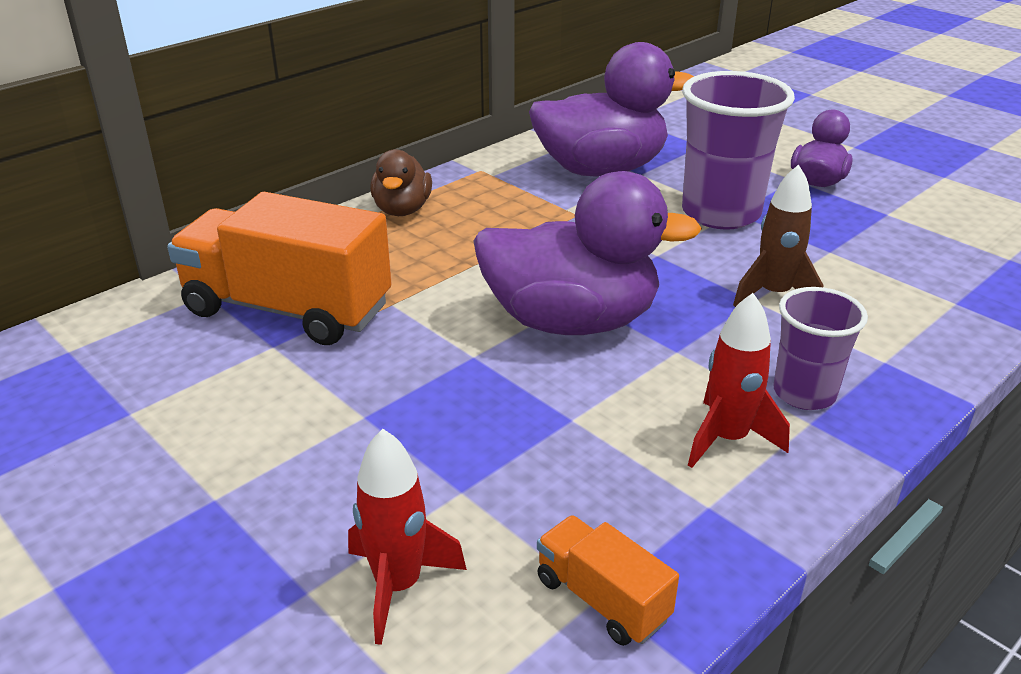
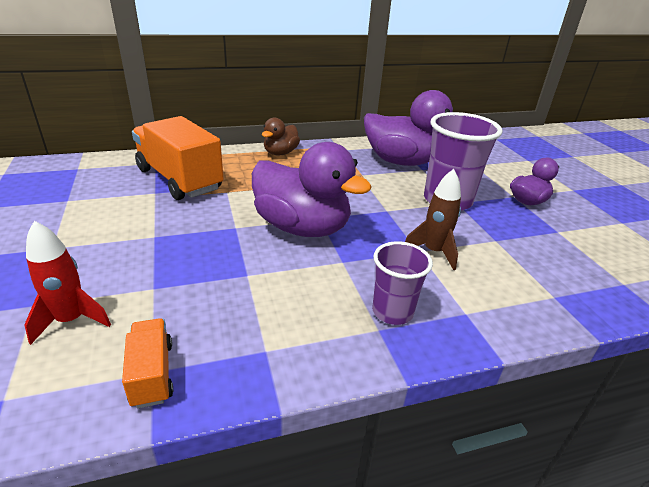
camera: 25 degrees right, 0 degrees up
(727, 439) = (318, 318): red rocket -> none

